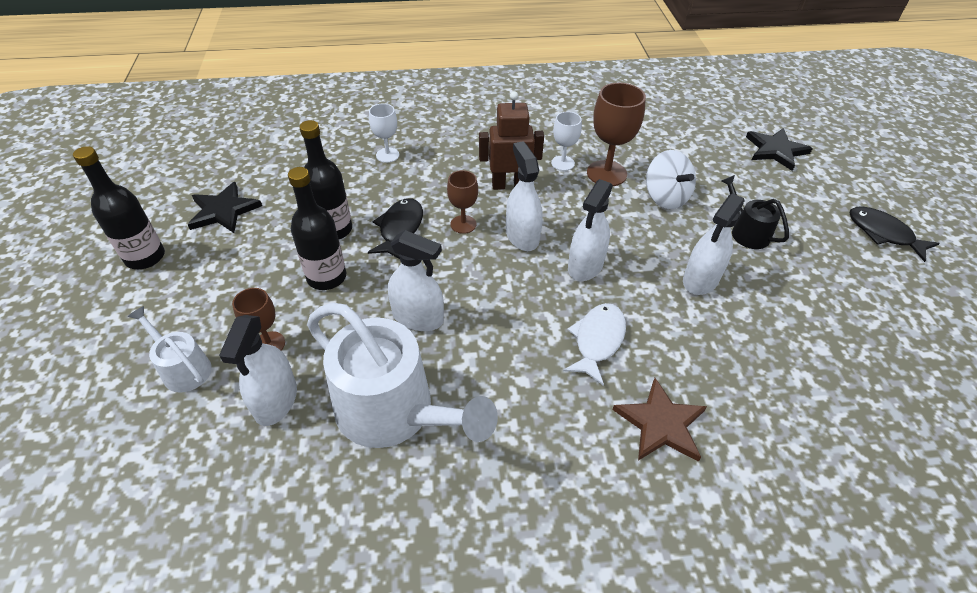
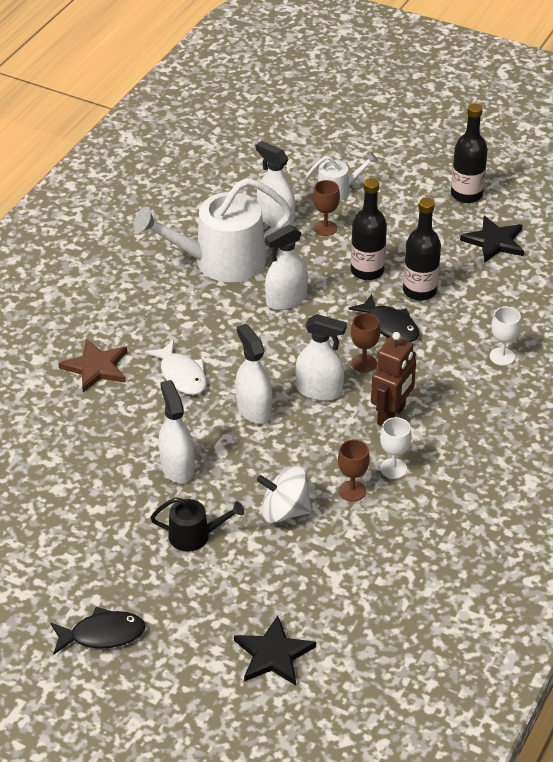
camera: 125 degrees right, 5 degrees down
(606, 173) = (352, 491): brown goblet -> brown goblet, size x0.60

